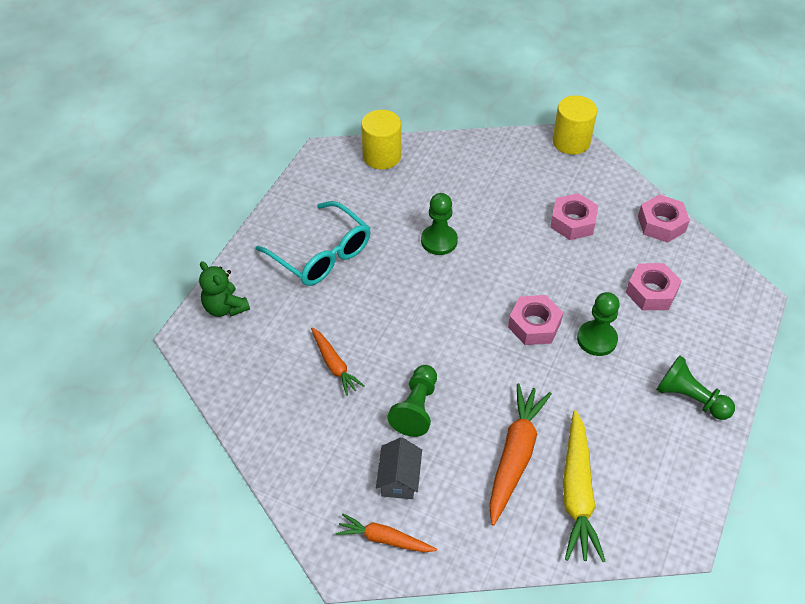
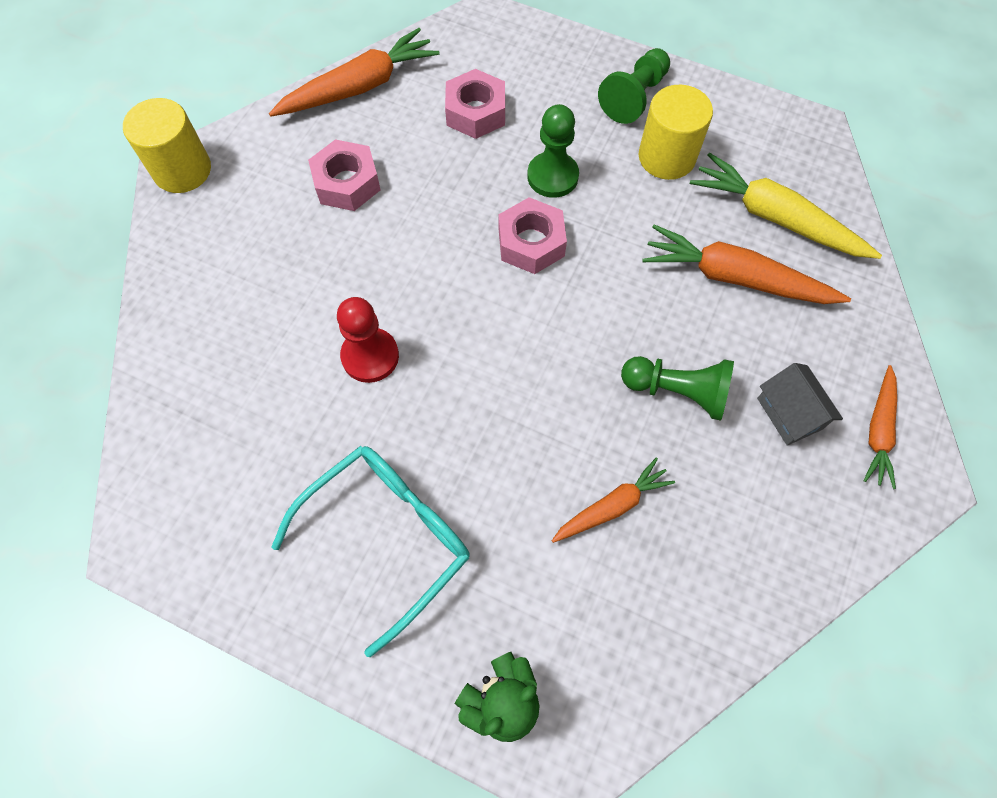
camera: 90 degrees left, 15 degrees up
(381, 156) = (164, 443): yellow cylinder -> yellow cylinder (666, 157)
(399, 479) = (789, 413): grey house -> grey house turned 60 degrees clockwise
(439, 241) = (370, 356): green pawn -> red pawn
(577, 493) = (776, 218): yellow carrot -> yellow carrot turned 150 degrees counterclockwise
(661, 224) = (359, 87): pink nut -> orange carrot

